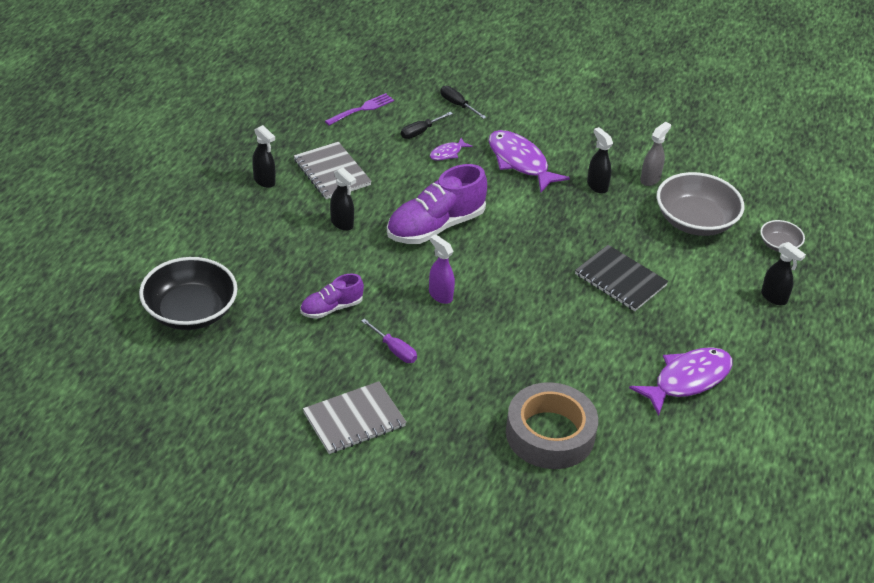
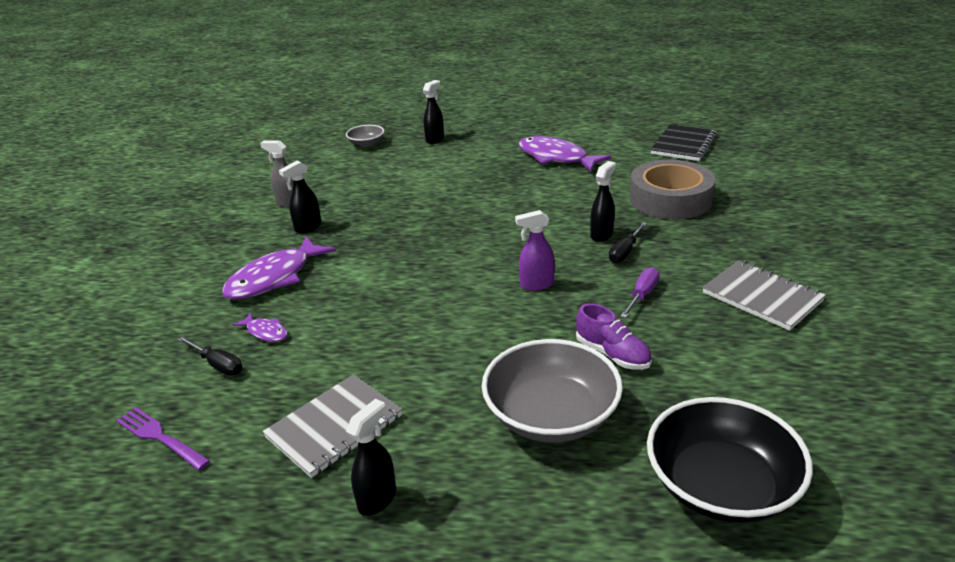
camera: 100 degrees left, 10 degrees down
(342, 223) = (447, 387): black spray bottle -> black spray bottle (602, 235)
(435, 226) = (419, 311): purple shoe -> none
(440, 295) = (536, 285): purple spray bottle -> purple spray bottle turned 45 degrees clockwise
(457, 104) = (149, 347): black screwdriver -> black screwdriver (624, 252)
(620, 280) = (450, 197): black notebook -> black notebook (683, 145)
(695, 221) = (348, 177): grey bowl -> grey bowl (551, 415)

